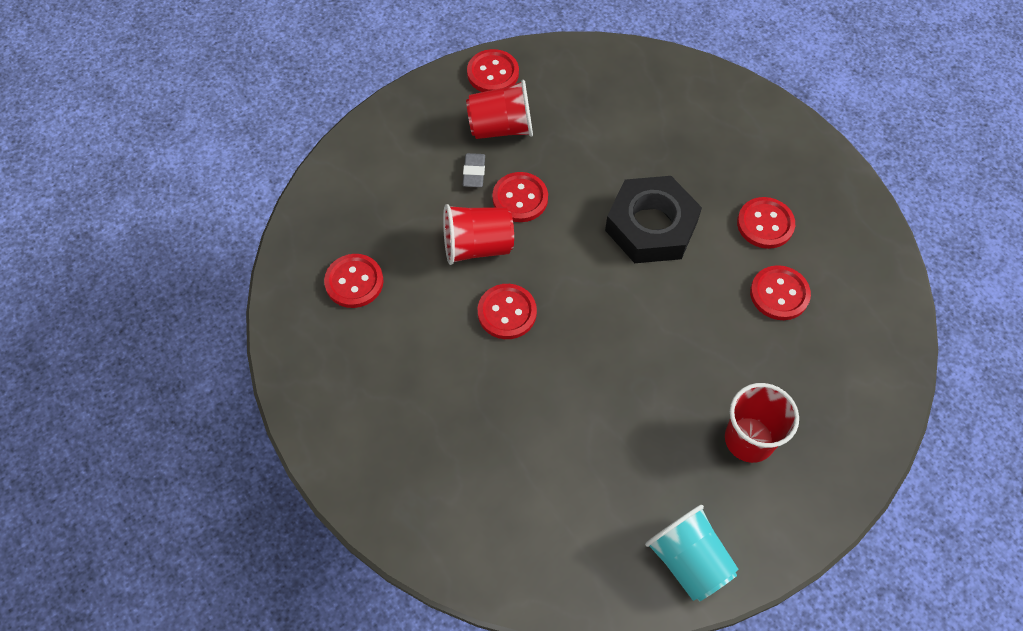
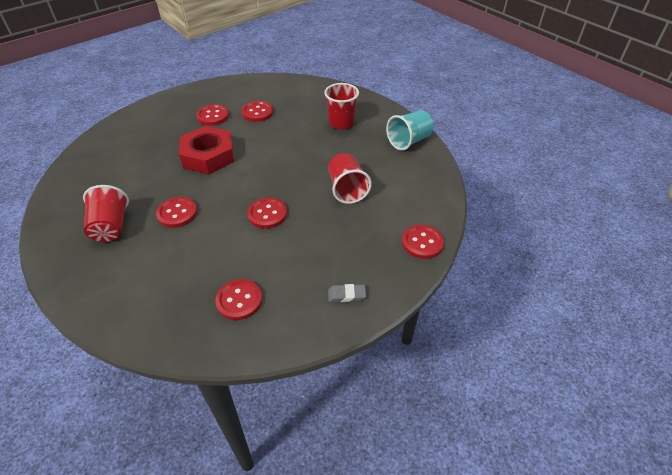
camera: 95 degrees left, 15 degrees down
(474, 172) = (149, 239): grey eraser -> grey eraser (346, 295)
(477, 246) = (214, 232): red cup -> red cup (347, 189)
(493, 73) = (55, 235): red button -> red button (422, 243)
(651, 226) = (208, 156): black nut -> red nut

